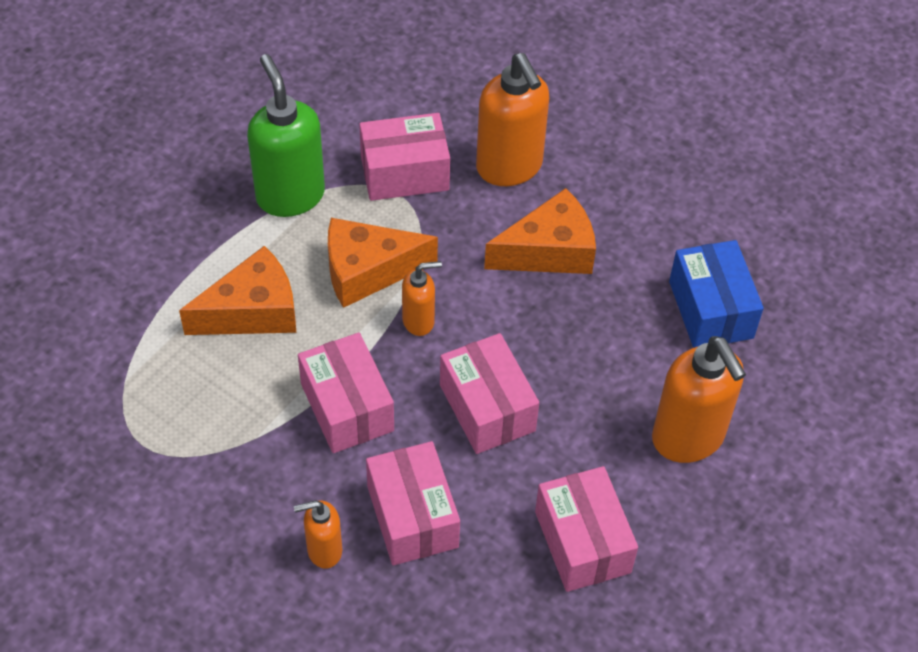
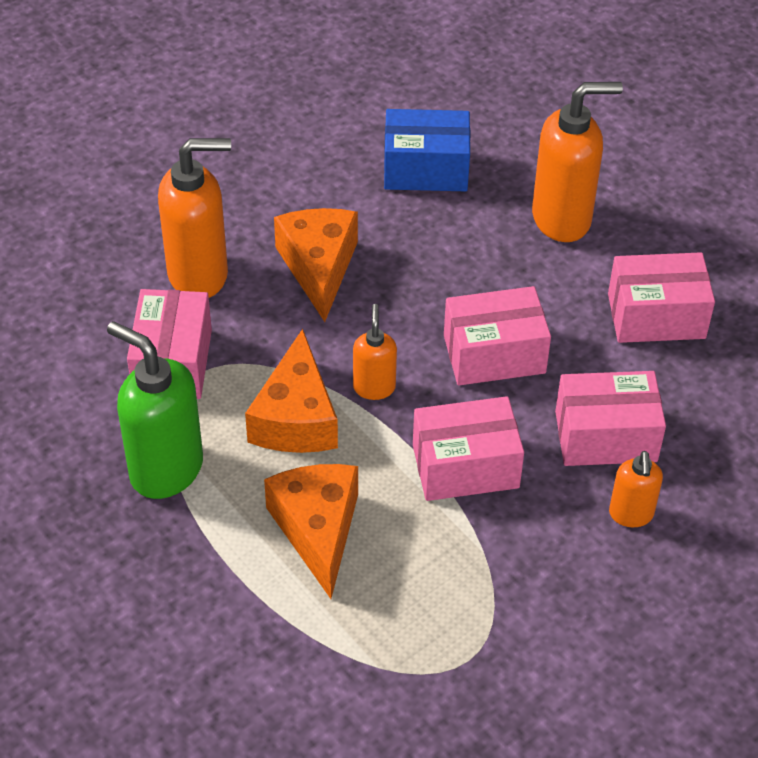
camera: 75 degrees left, 5 degrees down
(290, 195) = (165, 469): green soap dispenser -> green soap dispenser turned 45 degrees clockwise

